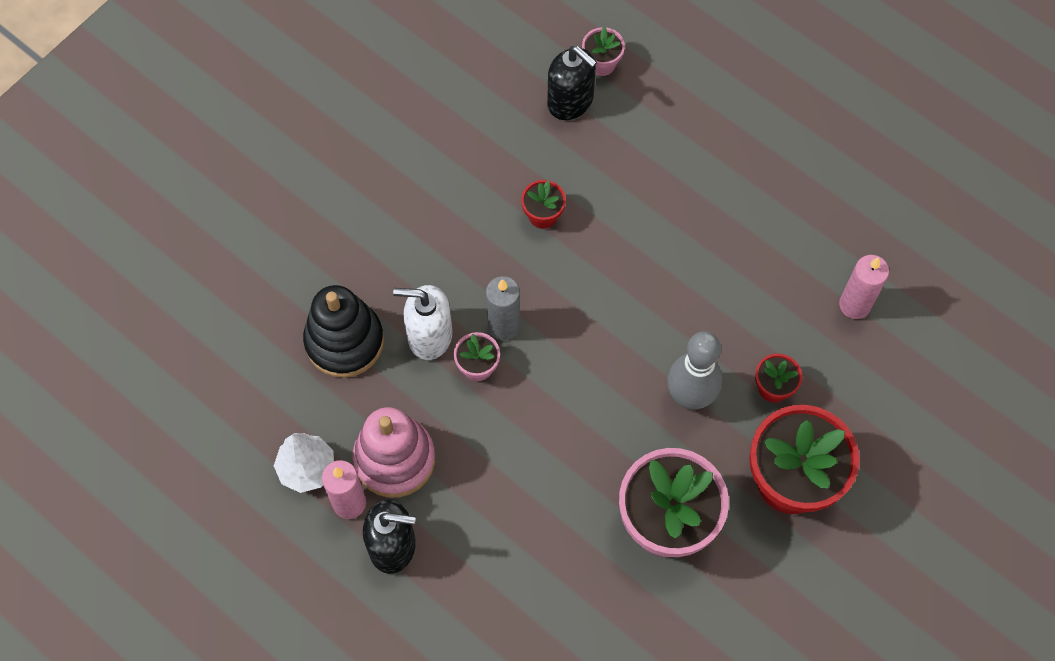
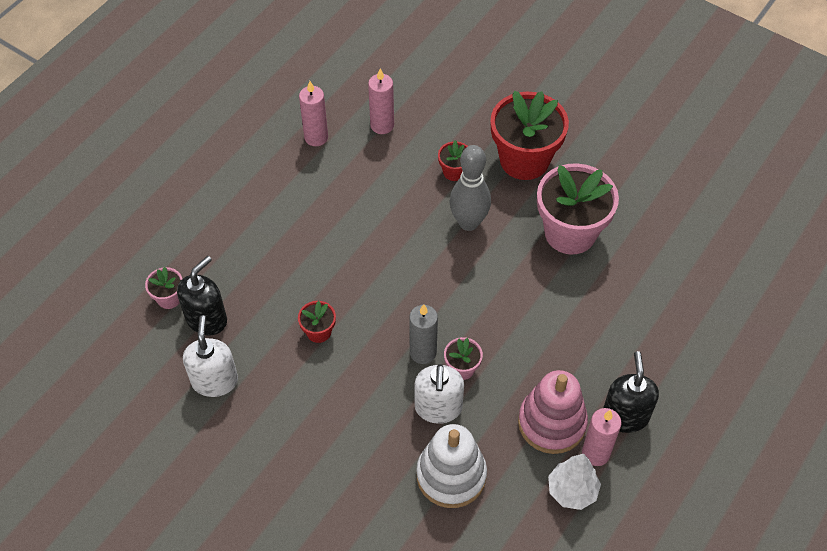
camera: 95 degrees left, 10 degrees down
(344, 341) = (451, 475): black stacking toy -> white stacking toy
(490, 109) = (215, 381): none -> white soap dispenser
(835, 224) = (316, 137): none -> pink candle

